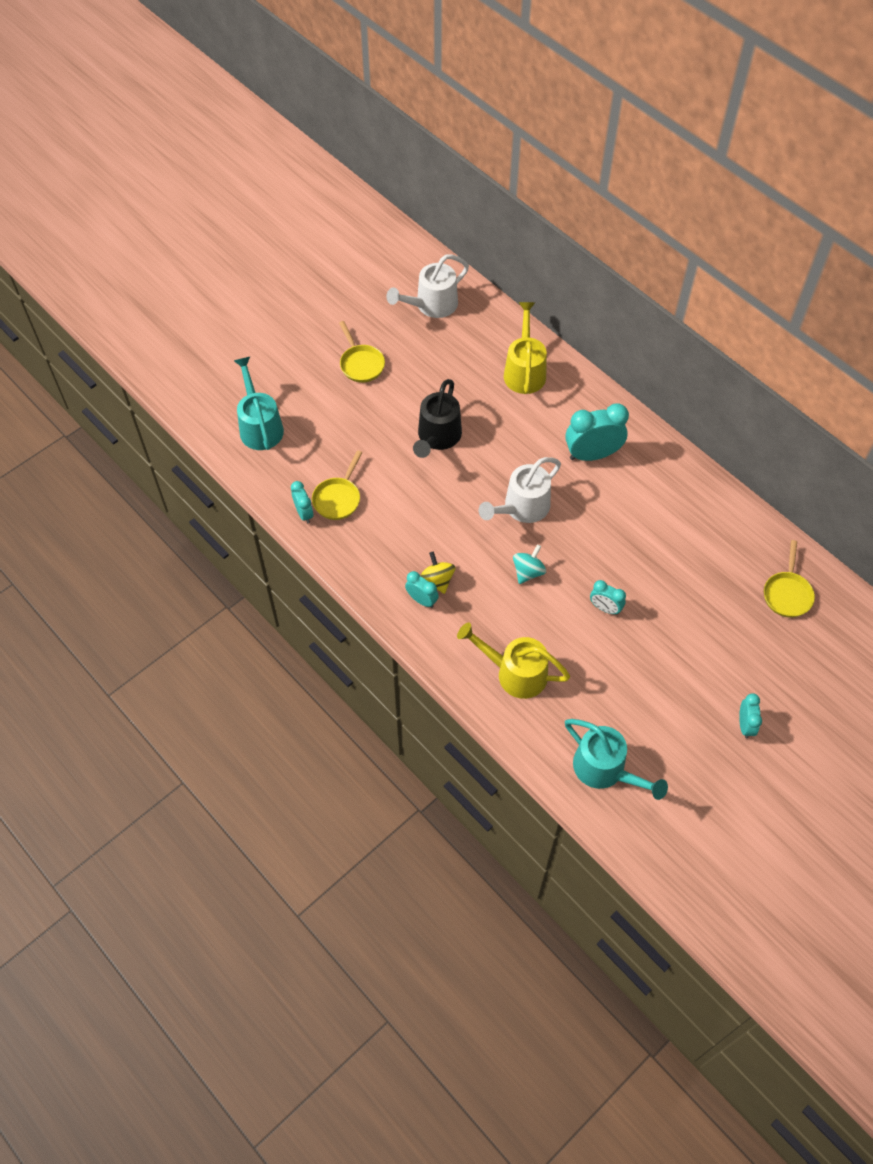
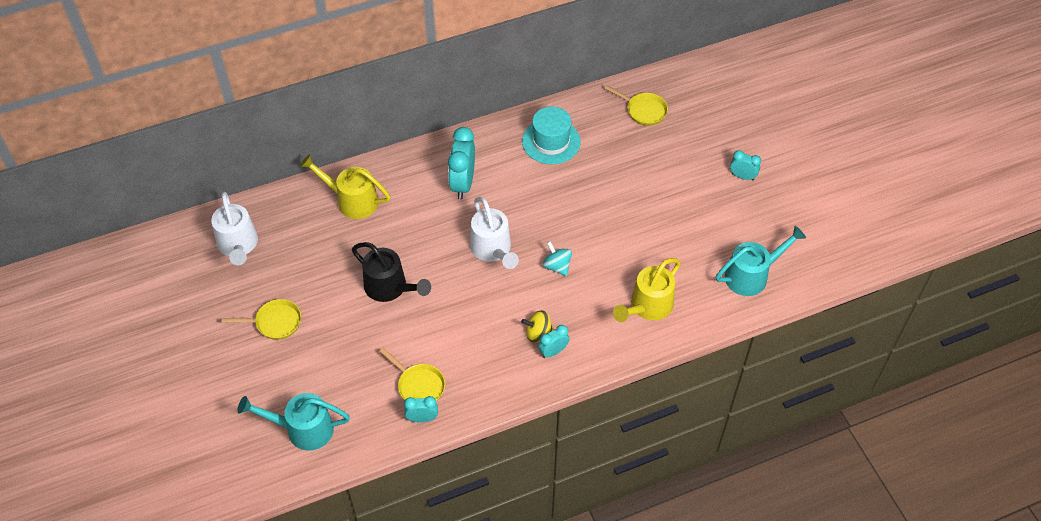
camera: 70 degrees left, 5 degrees down
(605, 608) = (612, 226): turquoise clock -> none
(691, 516) = (551, 141): none -> turquoise hat

